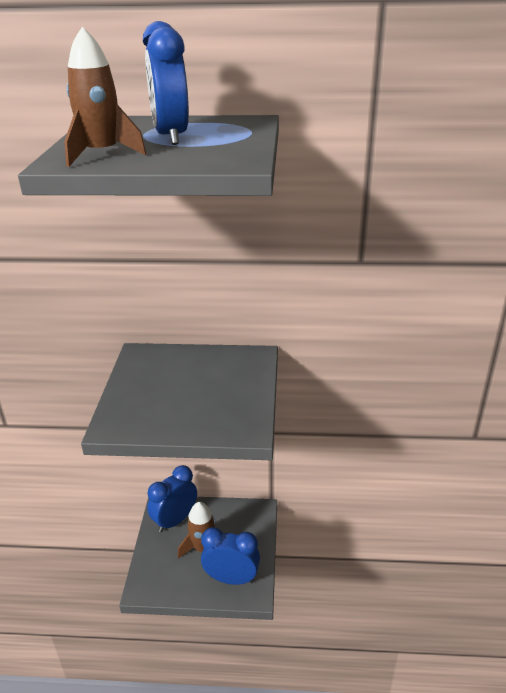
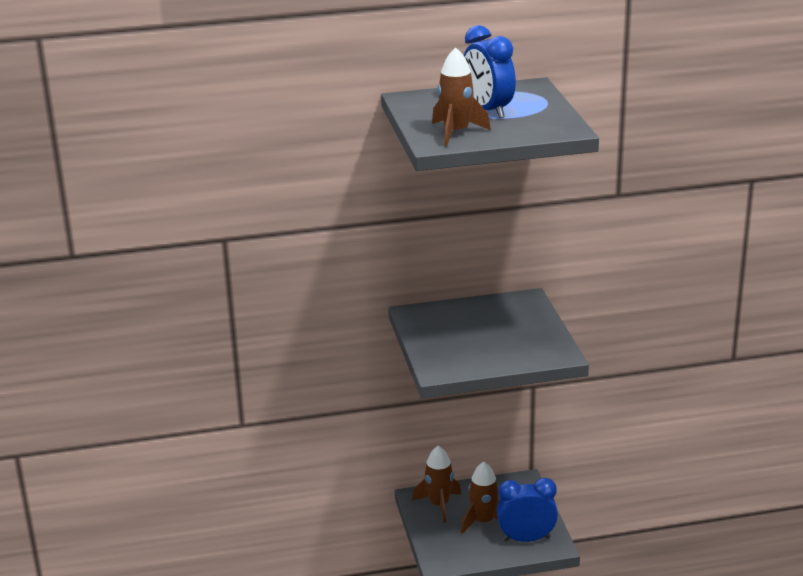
camera: 15 degrees left, 5 degrees down
(175, 520) = (439, 505): blue clock -> brown rocket

